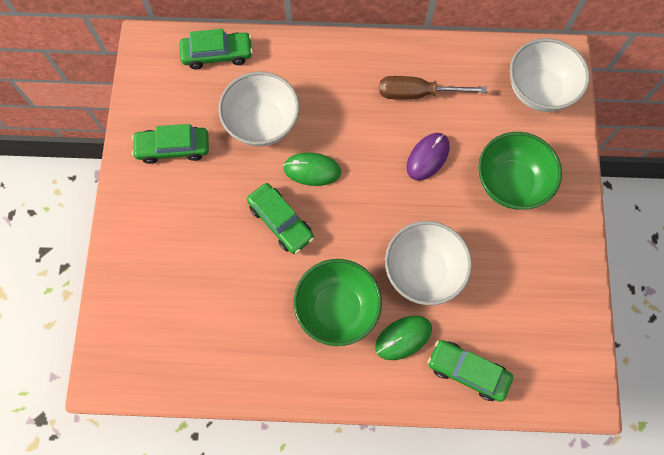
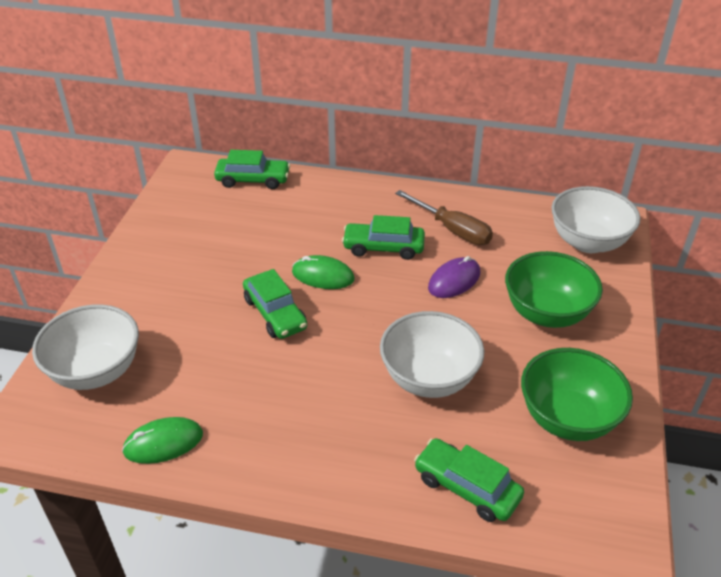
camera: 10 degrees right, 30 degrees down
(173, 148) = (181, 241): green car -> green car (383, 247)
(262, 123) = (281, 233): white bowl -> white bowl (96, 371)
(337, 308) = (317, 399): green bowl -> green bowl (567, 418)
(403, 338) = (391, 440): green mouse -> green mouse (163, 443)
(417, 93) = (452, 230): brown screwdriver -> brown screwdriver turned 150 degrees counterclockwise

